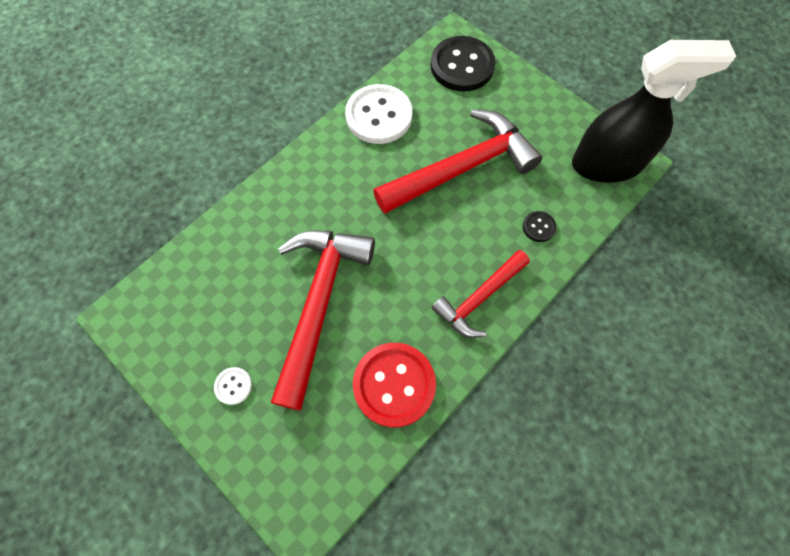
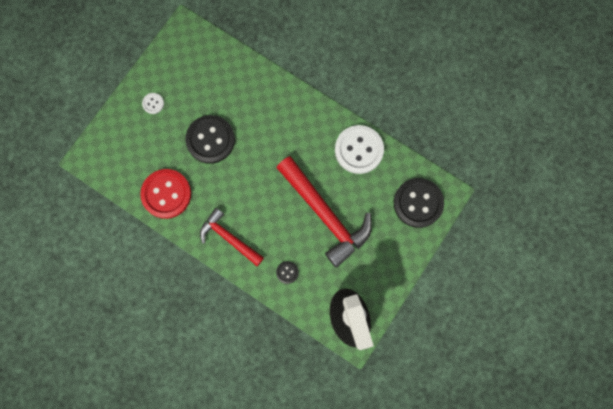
camera: 80 degrees right, 10 degrees up
(319, 303) = (210, 140): red hammer -> black button

